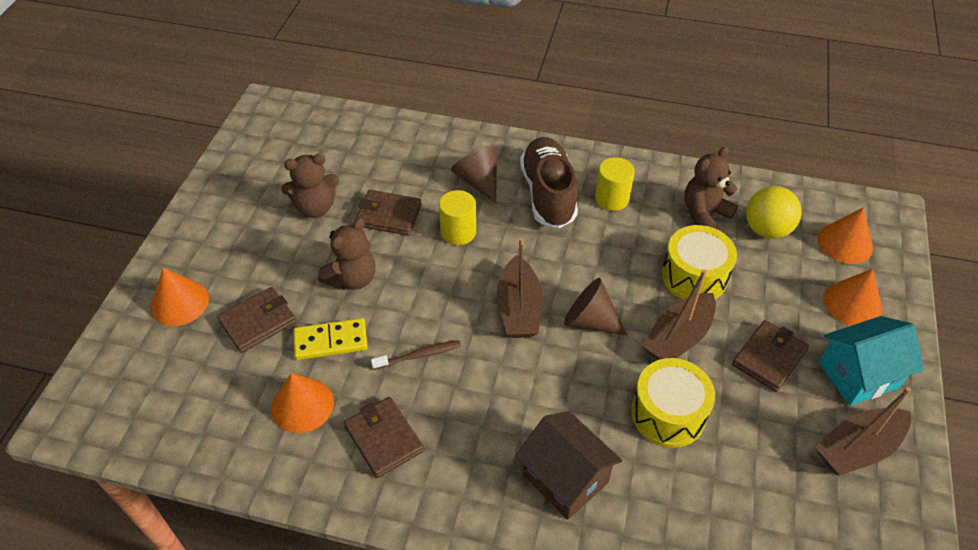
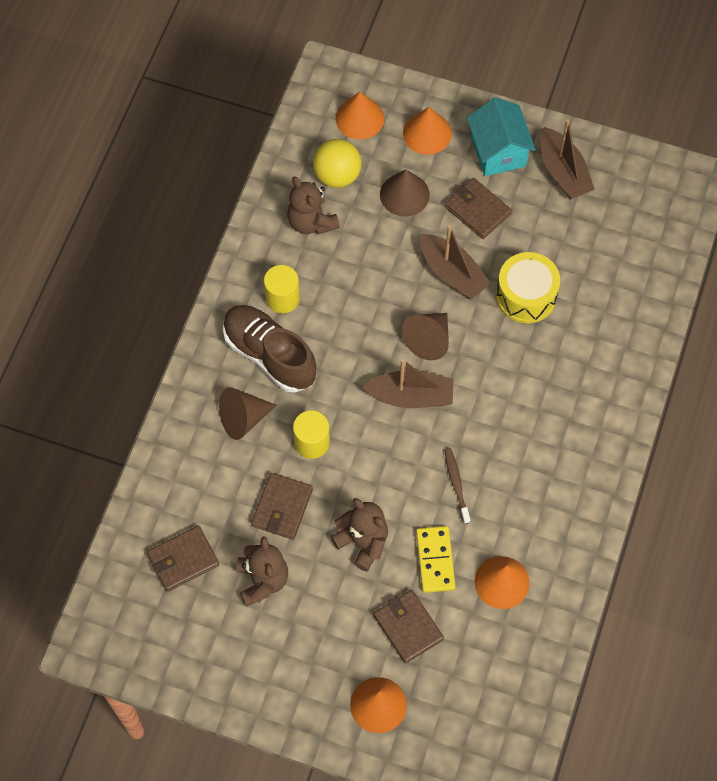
camera: 85 degrees left, 15 degrees up
(384, 439) = (538, 514): brown wallet -> brown wallet (183, 560)
(548, 194) = (269, 355): brown shoe -> brown shoe turned 45 degrees clockwise
(565, 478) = (579, 380): brown house -> none
(694, 276) = (386, 247): yellow drum -> none
(765, 288) = (404, 194): none -> brown cone

